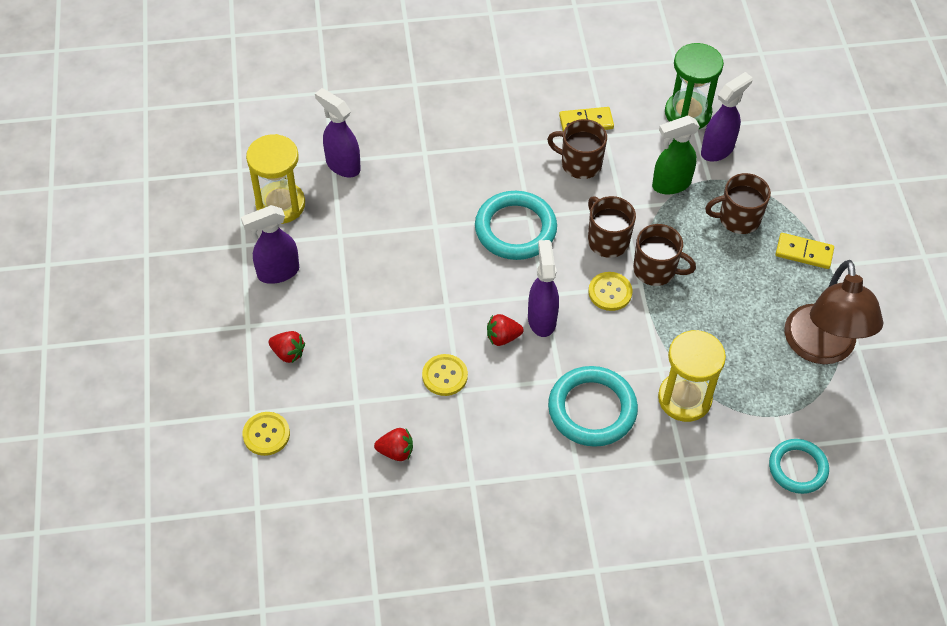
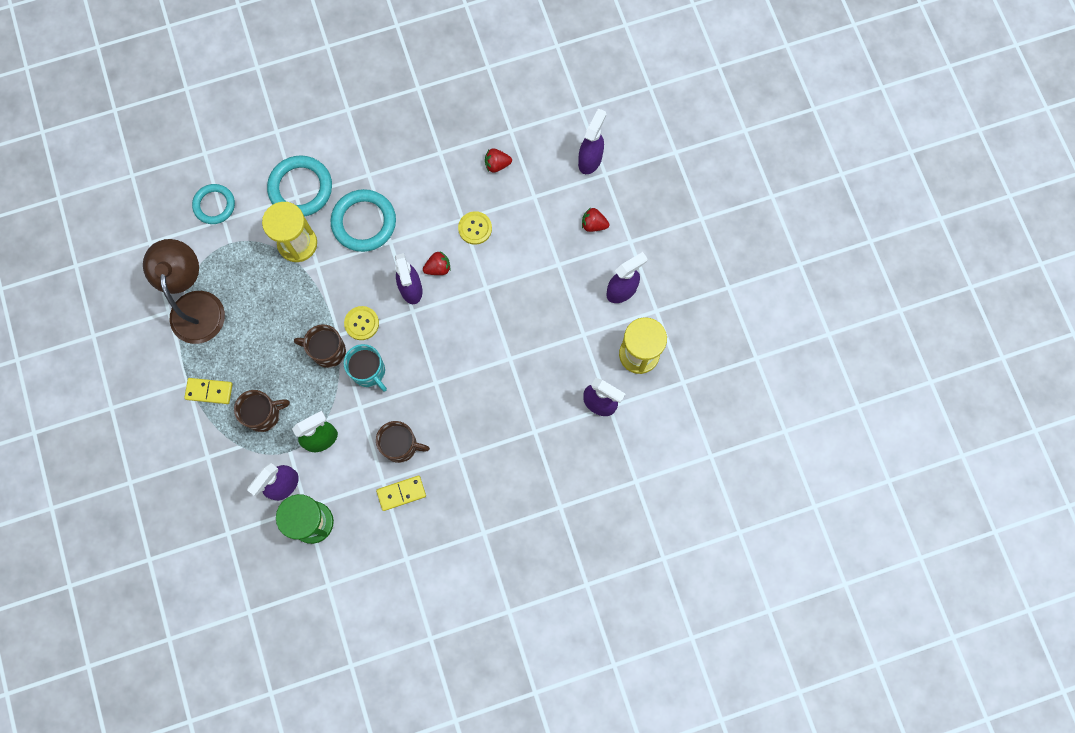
camera: 170 degrees right, 20 degrees up
(266, 434) = (590, 160): yellow button -> purple spray bottle
(515, 229) = (444, 368): turquoise ring -> turquoise ring (300, 188)
(607, 240) = (369, 372): brown mug -> turquoise mug

